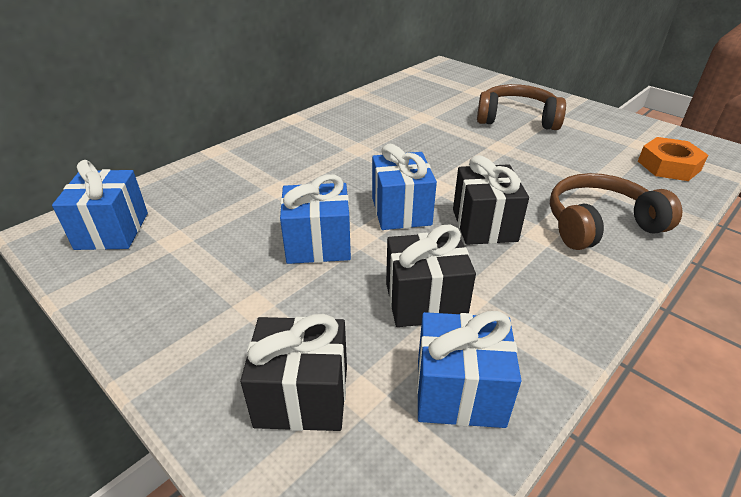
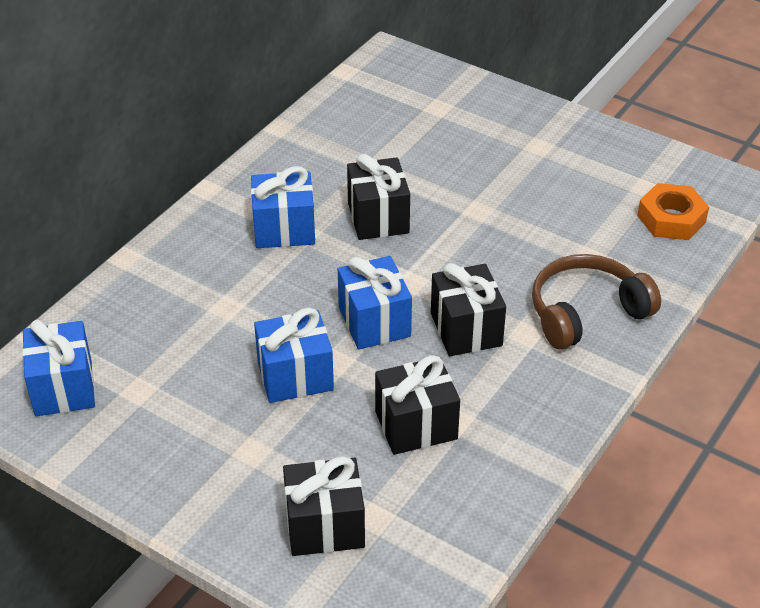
camera: 10 degrees left, 5 degrees up
(419, 144) = (378, 218): none -> black gift
(459, 392) = (457, 503): blue gift -> blue gift (284, 229)
(517, 119) = (496, 158): brown headphones -> none

